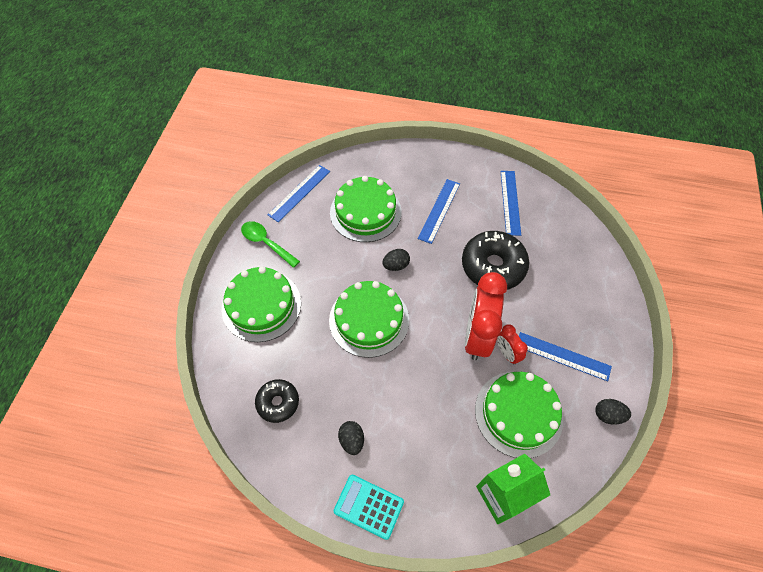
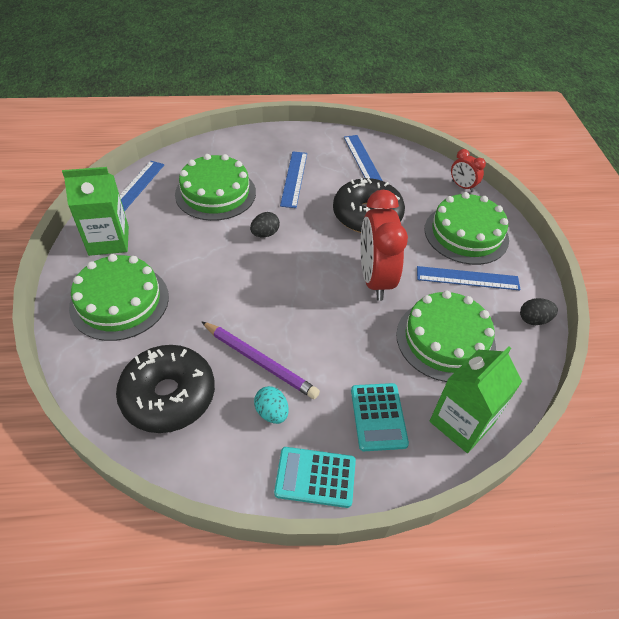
camera: 20 degrees left, 10 degrees down
(266, 243) = (109, 241): green spoon -> green carton
(278, 402) = (168, 395): black donut -> black donut, size x1.73
(352, 440) = (272, 412): black egg -> turquoise egg
(355, 392) = (260, 362): none -> purple pencil
(369, 320) = (252, 289): green cake -> green cake (466, 234)
(435, 469) = (378, 417): none -> turquoise calculator
(506, 353) = (411, 288): red clock -> red clock (462, 186)

